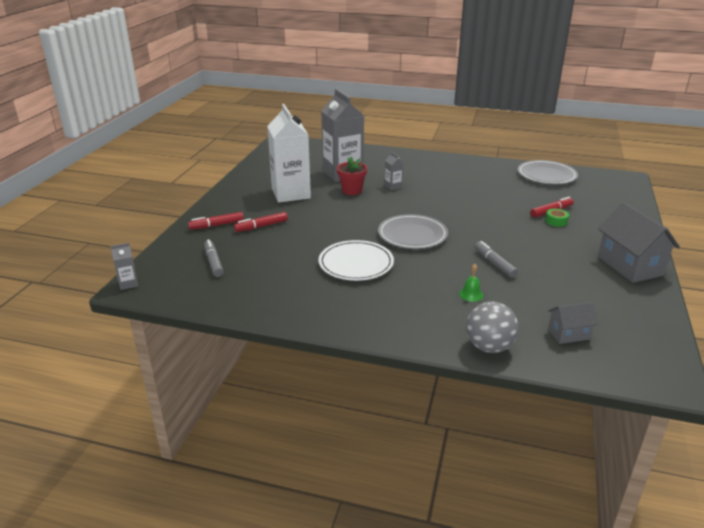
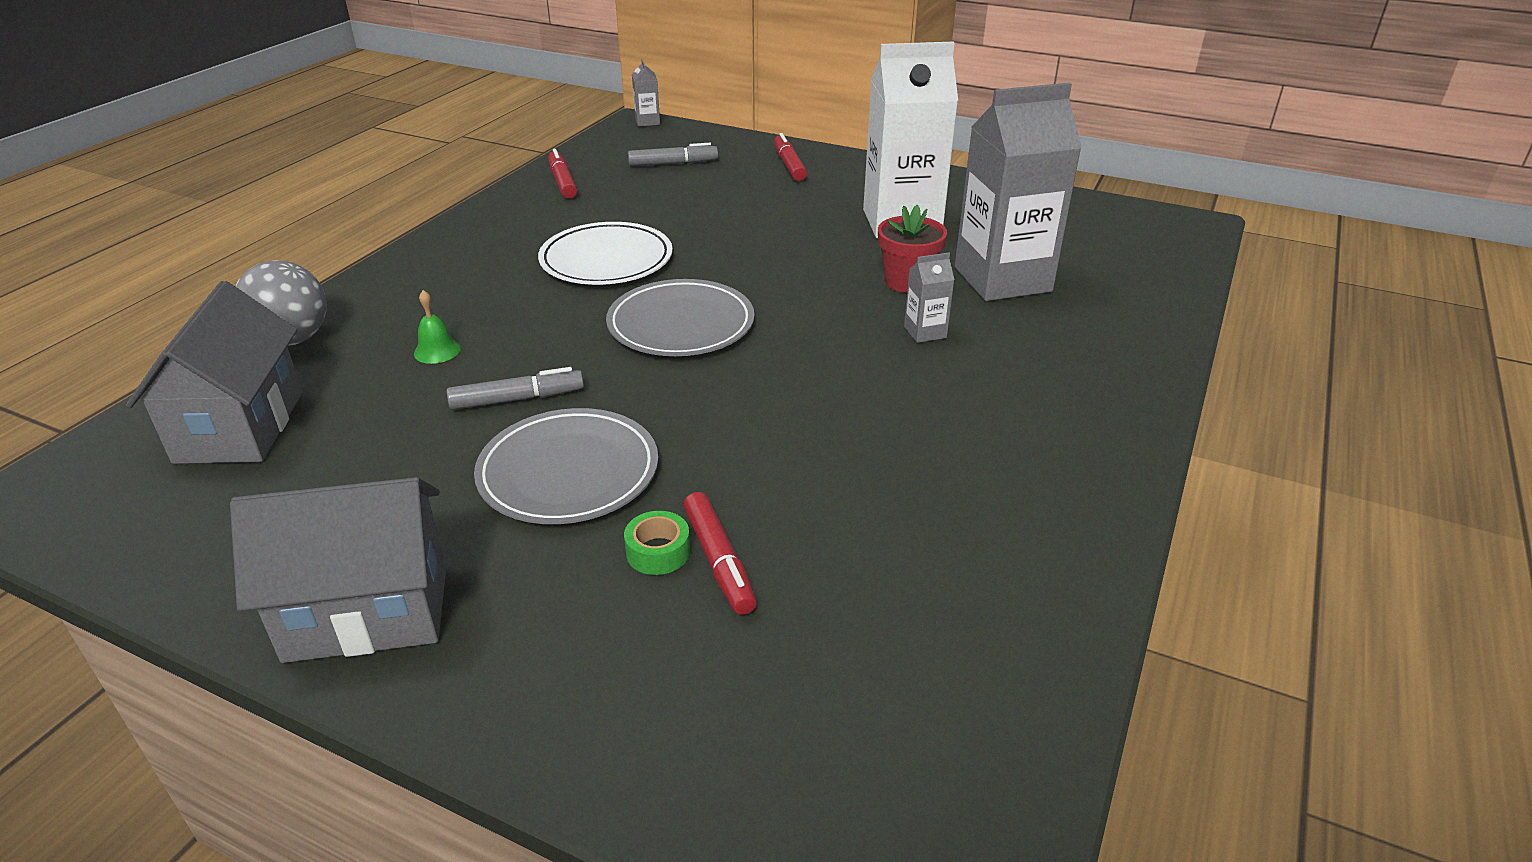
camera: 100 degrees right, 5 degrees up
(261, 226) = (773, 195): red marker -> red marker (563, 182)
(546, 175) = (992, 639): grey plate -> grey plate (568, 472)
(568, 334) = (240, 427): grey house -> grey house, size x1.83

